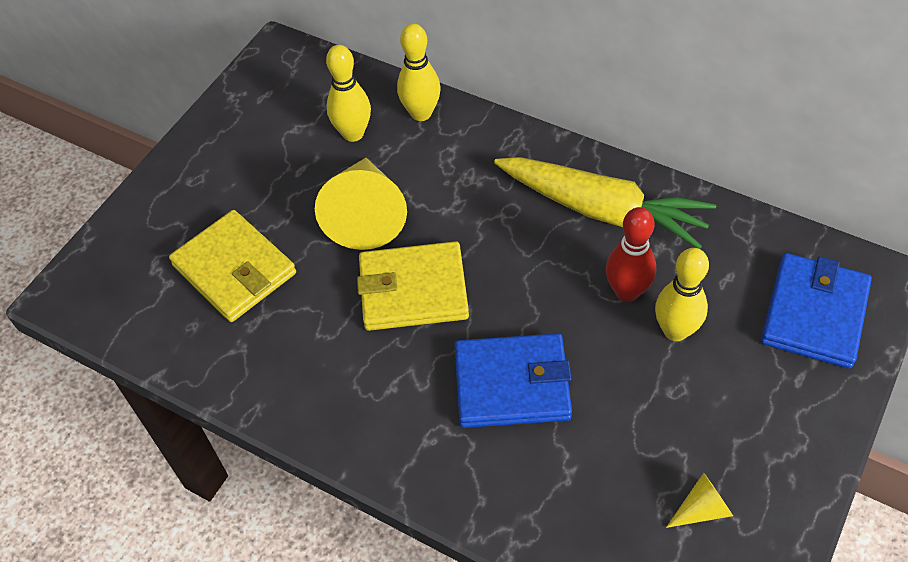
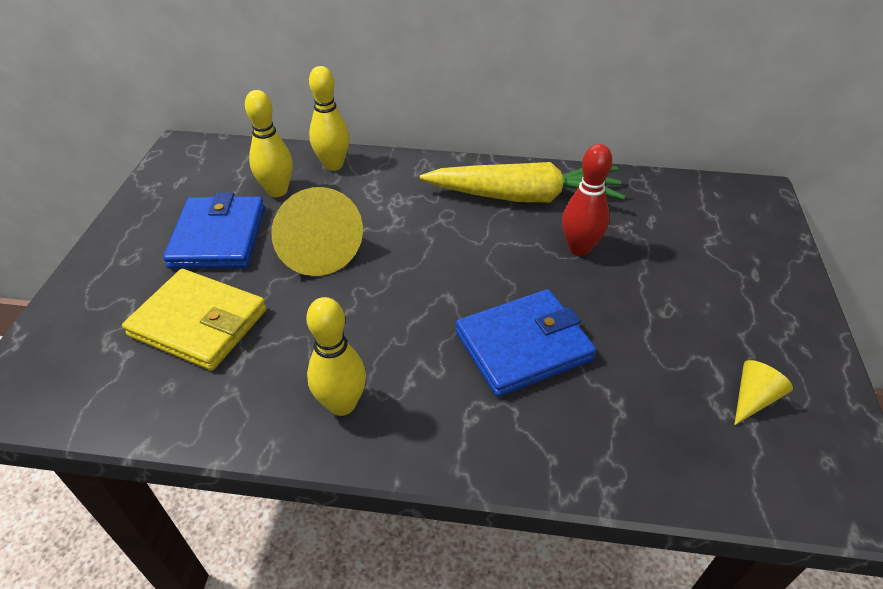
camera: 25 degrees left, 10 degrees down
(413, 290) = (390, 294): yellow wallet -> none
(675, 331) = (636, 266): yellow bowling pin -> yellow bowling pin (342, 404)
(814, 314) = (732, 227): blue wallet -> blue wallet (218, 237)

